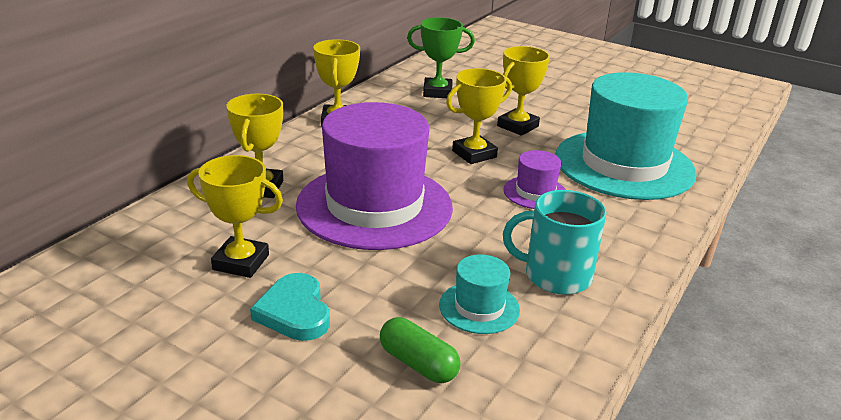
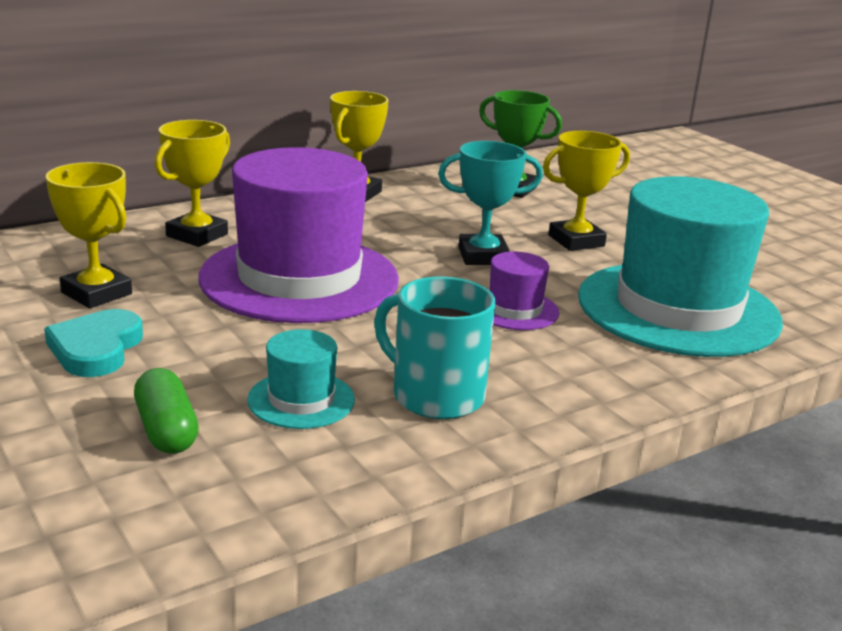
camera: 25 degrees right, 5 degrees down
(474, 154) = (483, 256): yellow trophy -> turquoise trophy

